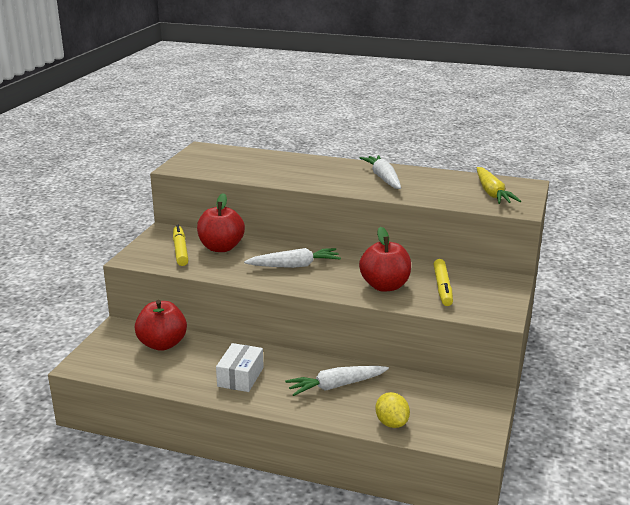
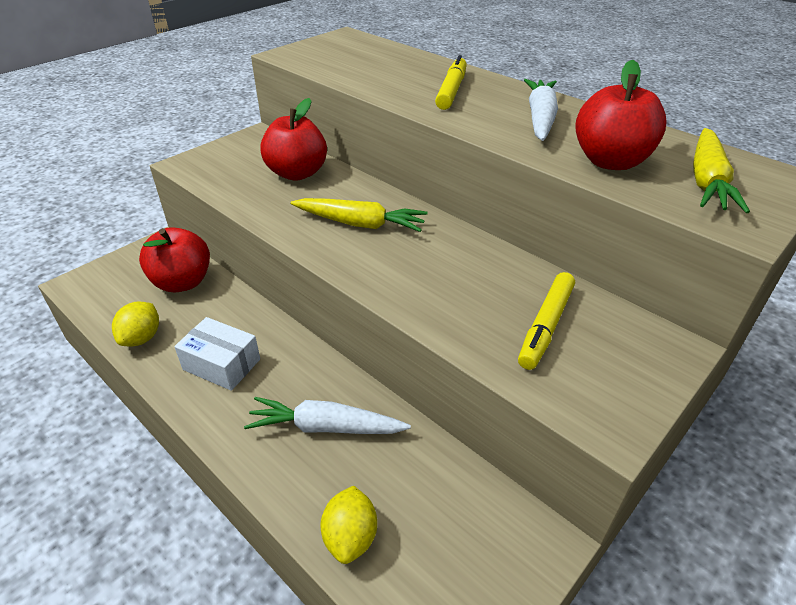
camera: 25 degrees right, 15 degrees up
(169, 379) = (142, 338): none -> yellow lemon
(180, 250) = (248, 165): yellow marker -> yellow marker (451, 90)
(240, 377) = (222, 364): white box -> white box turned 75 degrees clockwise
(294, 266) = (360, 224): white carrot -> yellow carrot
(385, 286) = (456, 295): red apple -> red apple (610, 161)

